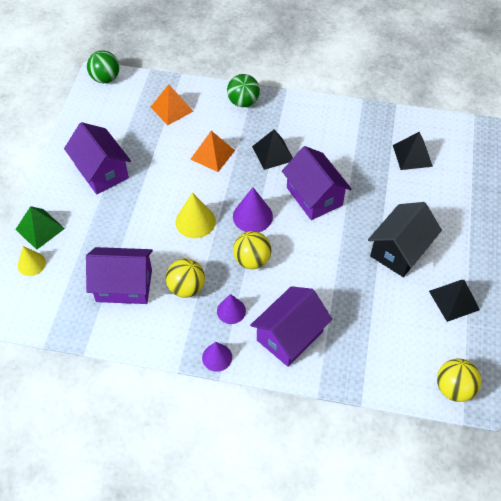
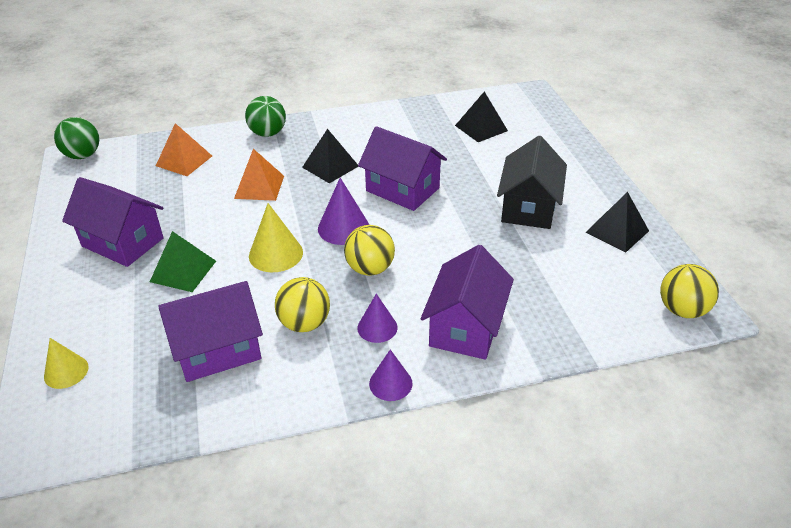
camera: 25 degrees left, 15 degrees down
(40, 229) = (61, 328): green pyramid -> green pyramid (183, 271)

